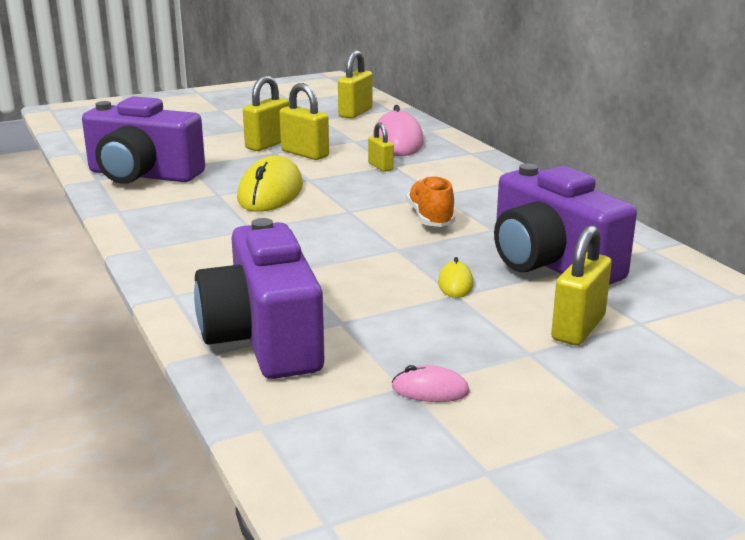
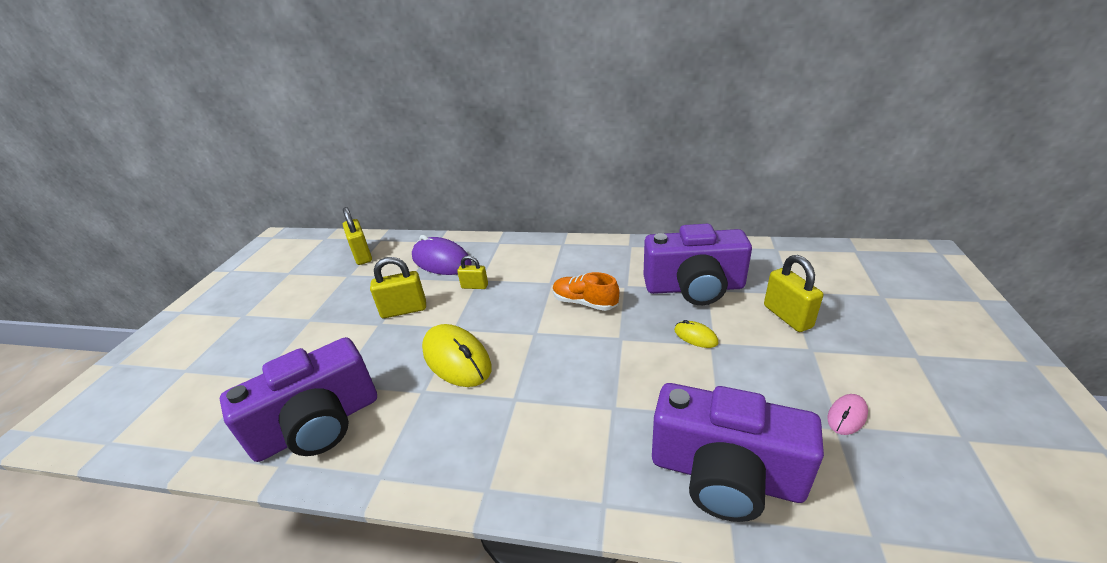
camera: 50 degrees left, 10 degrees up
(268, 144) = (359, 321): yellow padlock -> none
(397, 142) = (441, 261): pink mouse -> purple mouse

